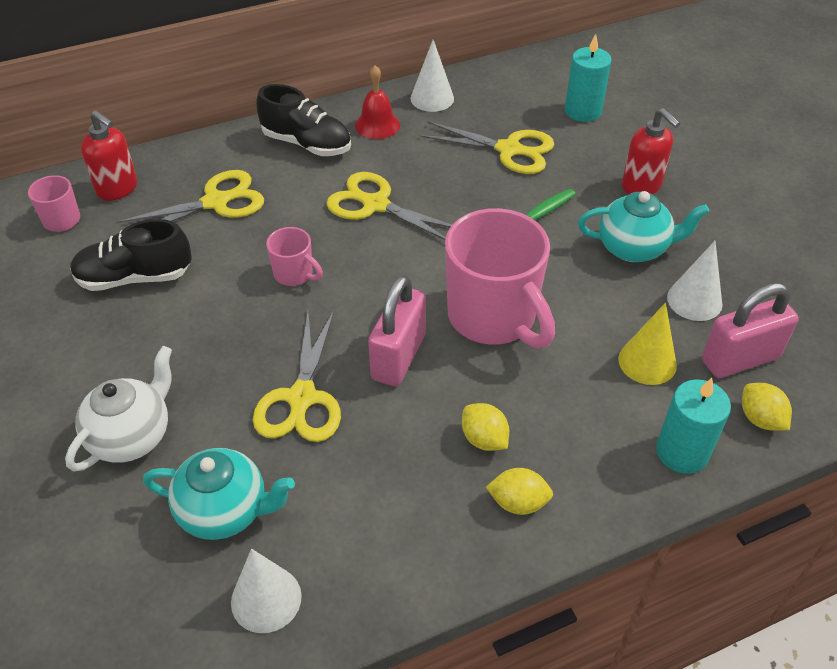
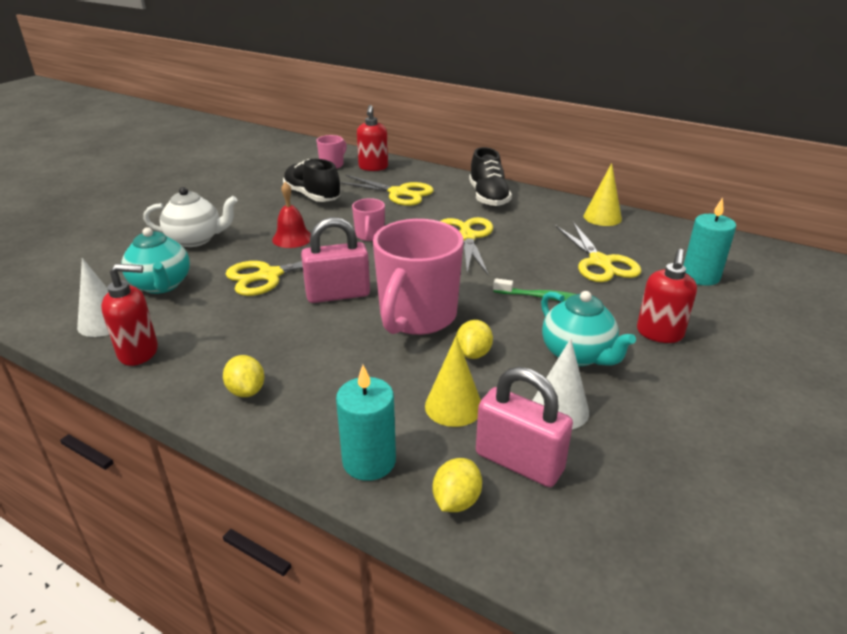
camera: 55 degrees right, 15 degrees down
(369, 578) = (139, 352): none -> red soap dispenser
(377, 125) = (543, 210): red bell -> red bell (292, 238)
(432, 98) = (602, 217): white cone -> yellow cone
(484, 439) = (294, 355): yellow lemon -> yellow lemon (473, 354)

